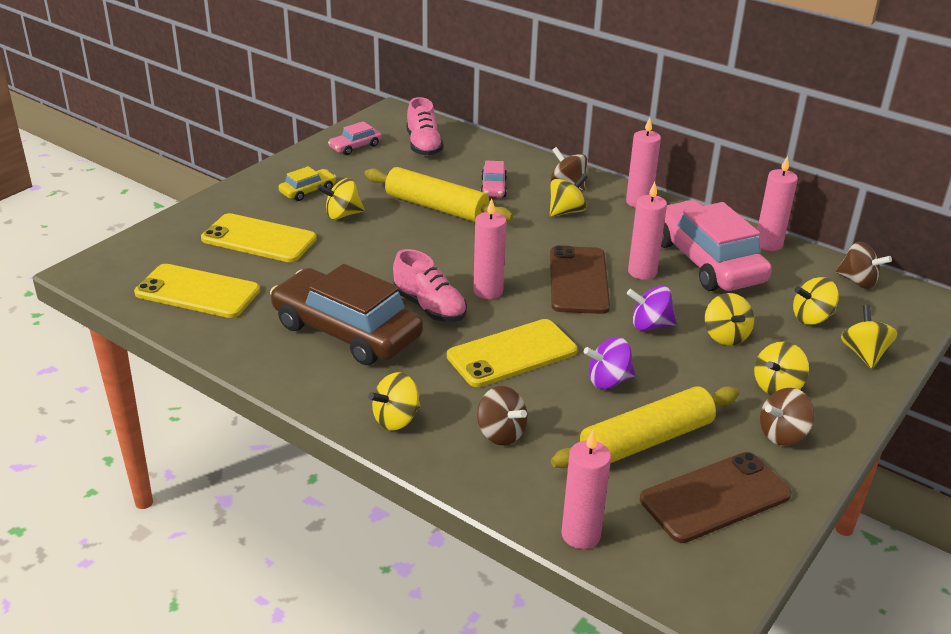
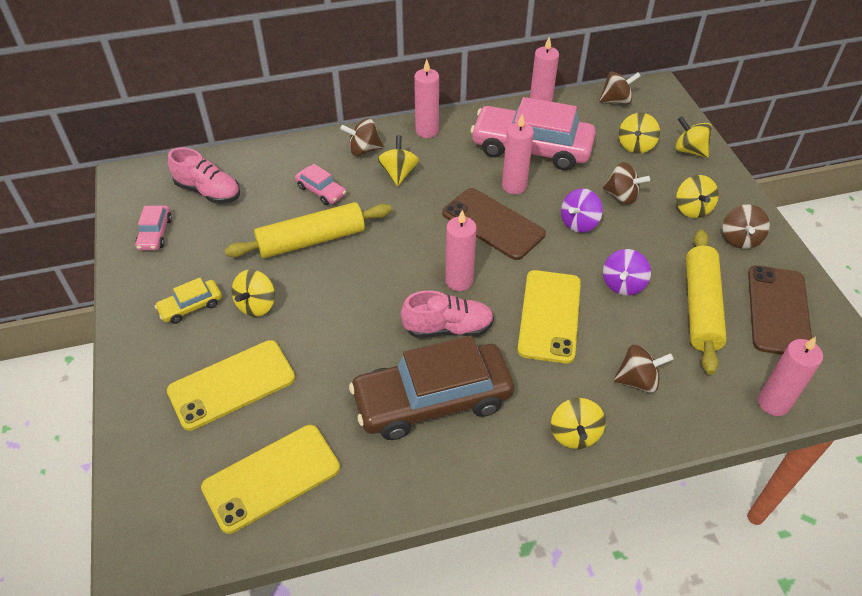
camera: 50 degrees left, 15 degrees up
(308, 191) = (191, 306): yellow car -> yellow car turned 120 degrees counterclockwise
(725, 336) = (621, 196): yellow spinning top -> brown spinning top

